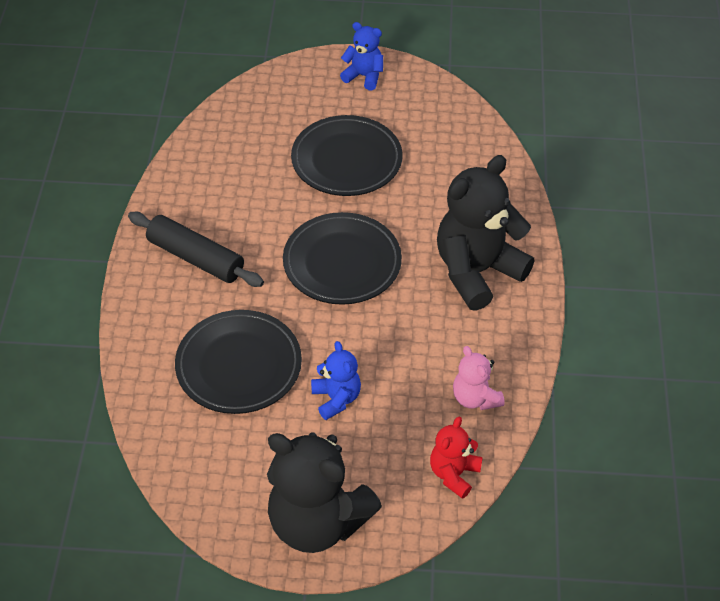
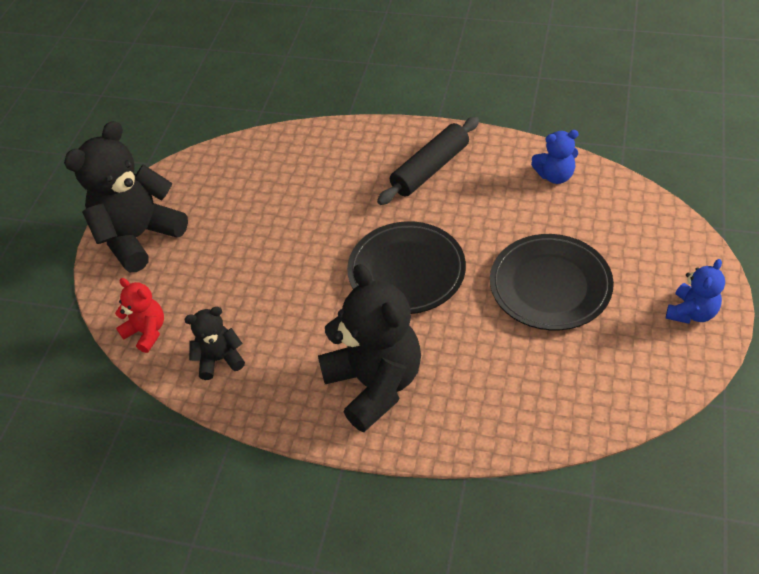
camera: 105 degrees right, 0 degrees up
(239, 365) = (304, 194): black plate -> none
(336, 398) = (251, 256): blue teddy bear -> blue teddy bear (555, 175)
(475, 398) = (219, 359): pink teddy bear -> black teddy bear

